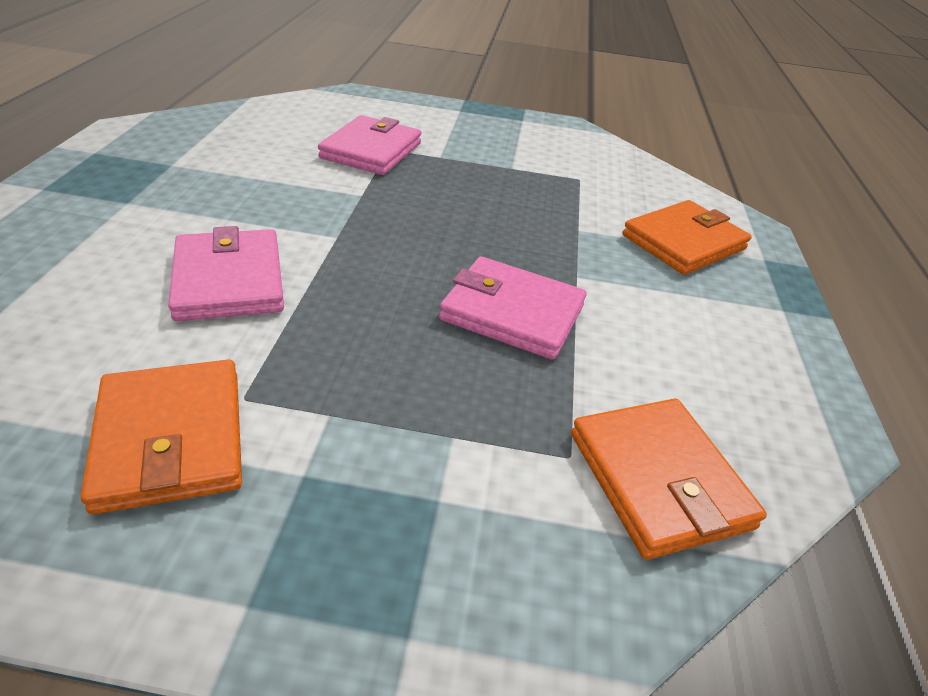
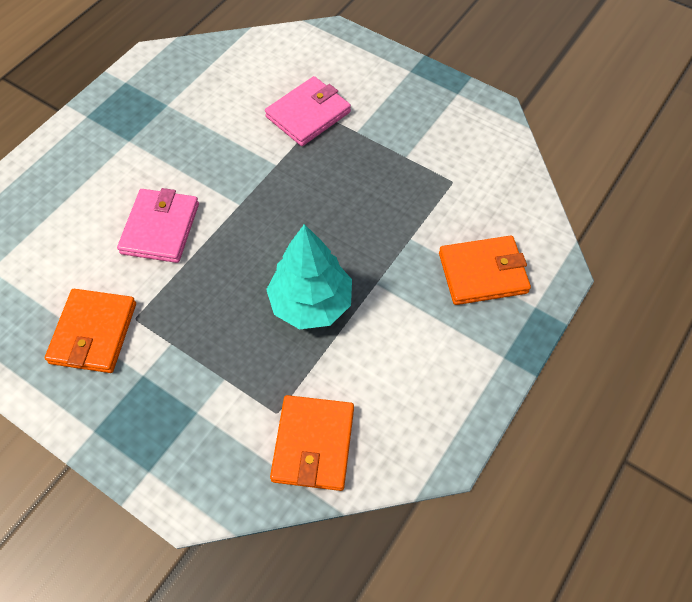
camera: 30 degrees right, 20 degrees up
(512, 313) = (311, 303): pink wallet -> turquoise tree

